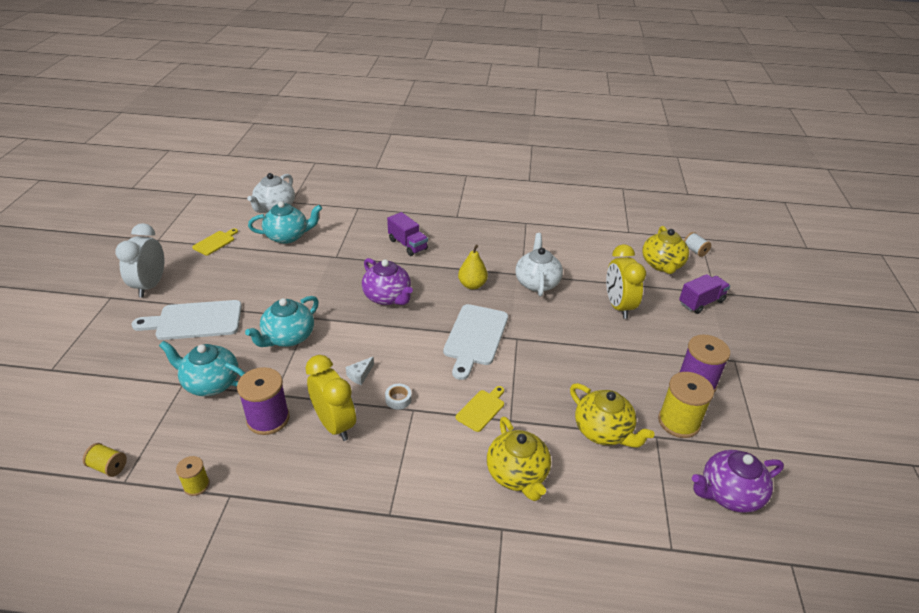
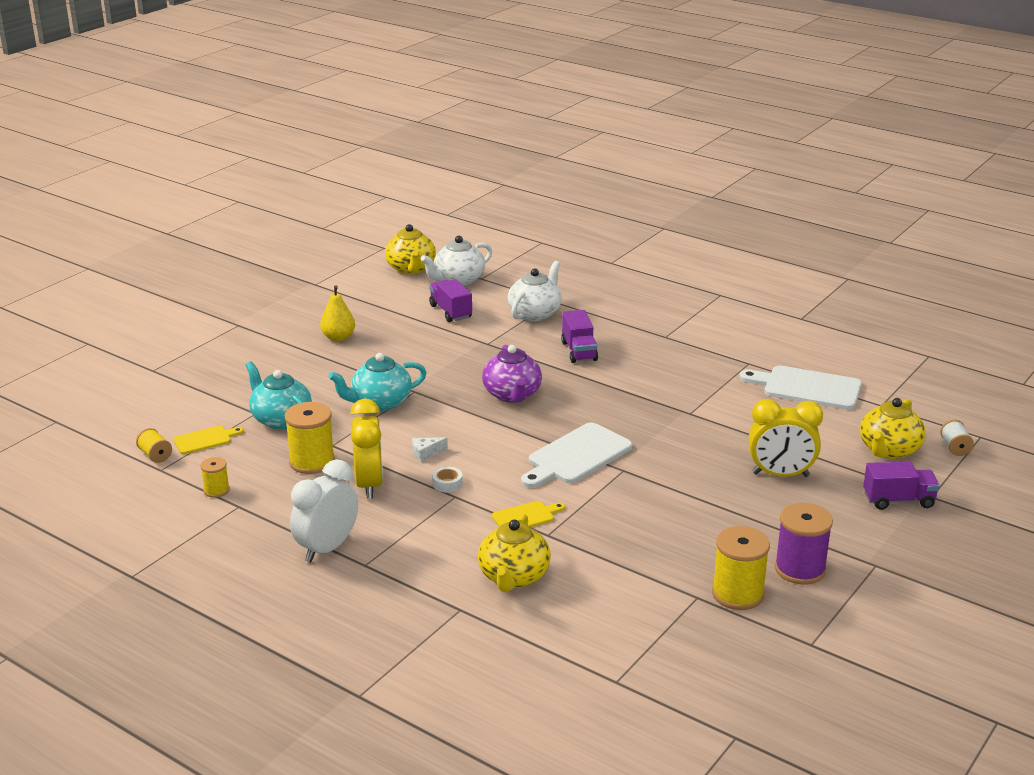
camera: 30 degrees right, 10 degrees down
(150, 286) = (281, 324): white clock -> white clock (327, 548)
(195, 321) = (302, 365): white cutting board -> white cutting board (807, 388)
(215, 242) = (370, 300): yellow cutting board -> yellow cutting board (205, 440)
(268, 419) = (312, 462): purple spool -> yellow spool
(288, 236) = (450, 312): turquoise teapot -> purple truck
(472, 285) = (619, 408): yellow pear -> yellow pear (338, 338)
(537, 282) = (700, 426): white teapot -> white teapot (535, 313)
(603, 431) = (641, 574): yellow teapot -> yellow teapot (411, 269)
(618, 306) = (780, 475): yellow clock -> yellow clock turned 105 degrees counterclockwise
(729, 494) = (728, 666): purple teapot -> none

